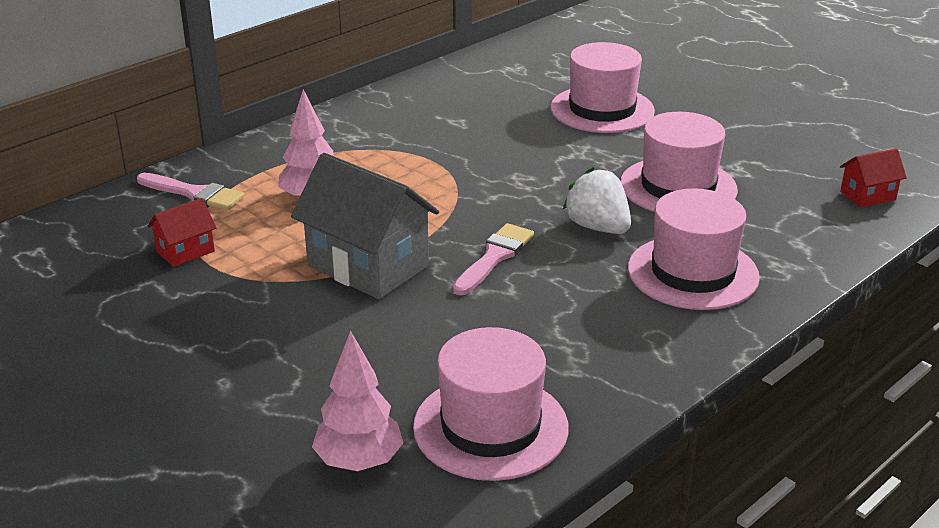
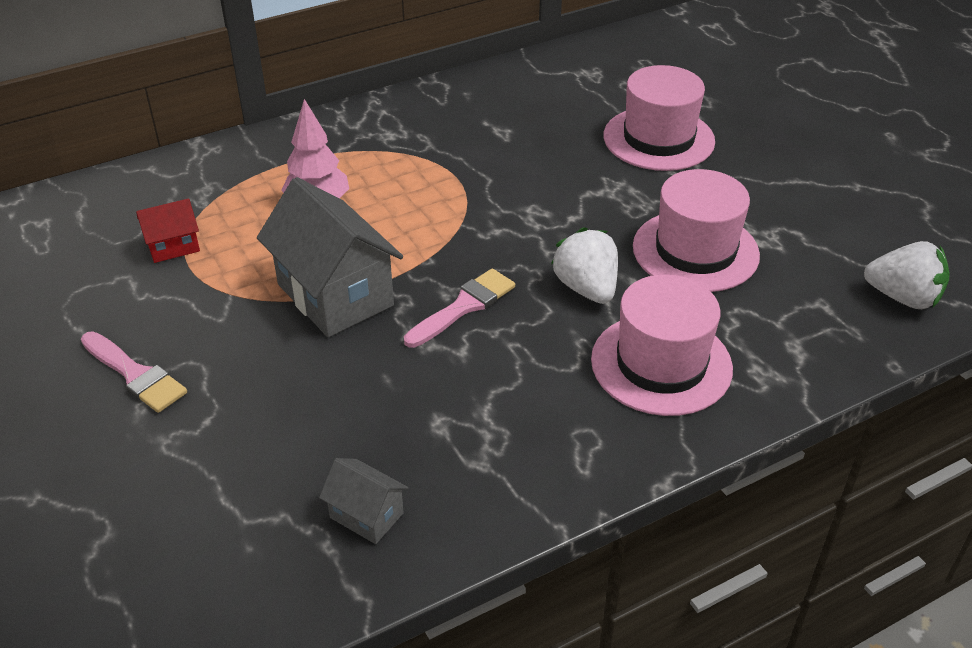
camera: 15 degrees right, 10 degrees up
(194, 194) = (211, 180): pink brush -> pink brush (135, 375)
(359, 462) = (222, 529): pink tree -> none
(490, 427) = (366, 515): pink hat -> grey house
(867, 196) = (903, 297): red house -> white strawberry

